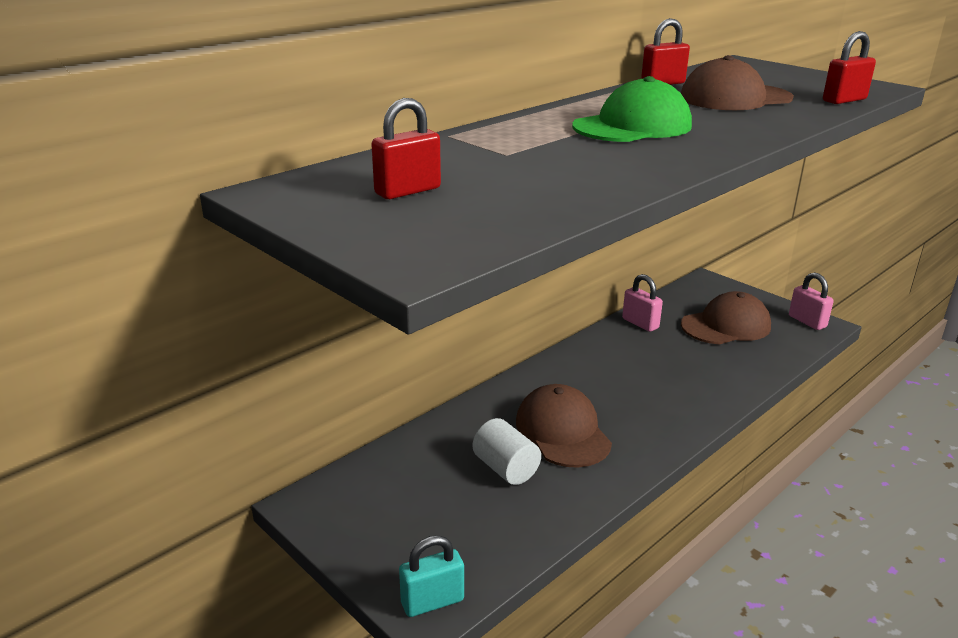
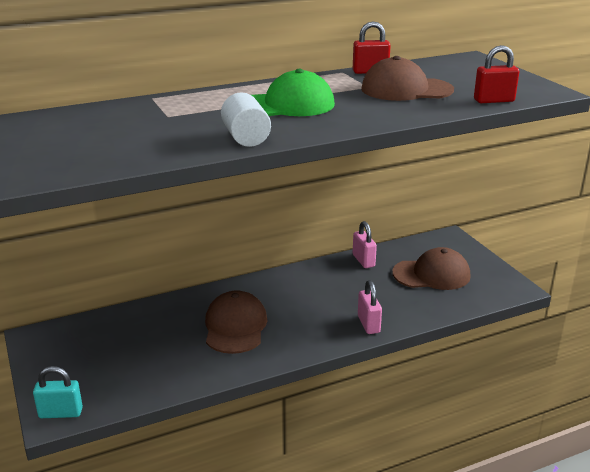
camera: 20 degrees right, 0 degrees up
(407, 191) = (68, 134): red padlock -> none
(506, 469) = (175, 343): white cylinder -> white cylinder (246, 138)
(807, 321) = (504, 283): pink padlock -> pink padlock (368, 324)

